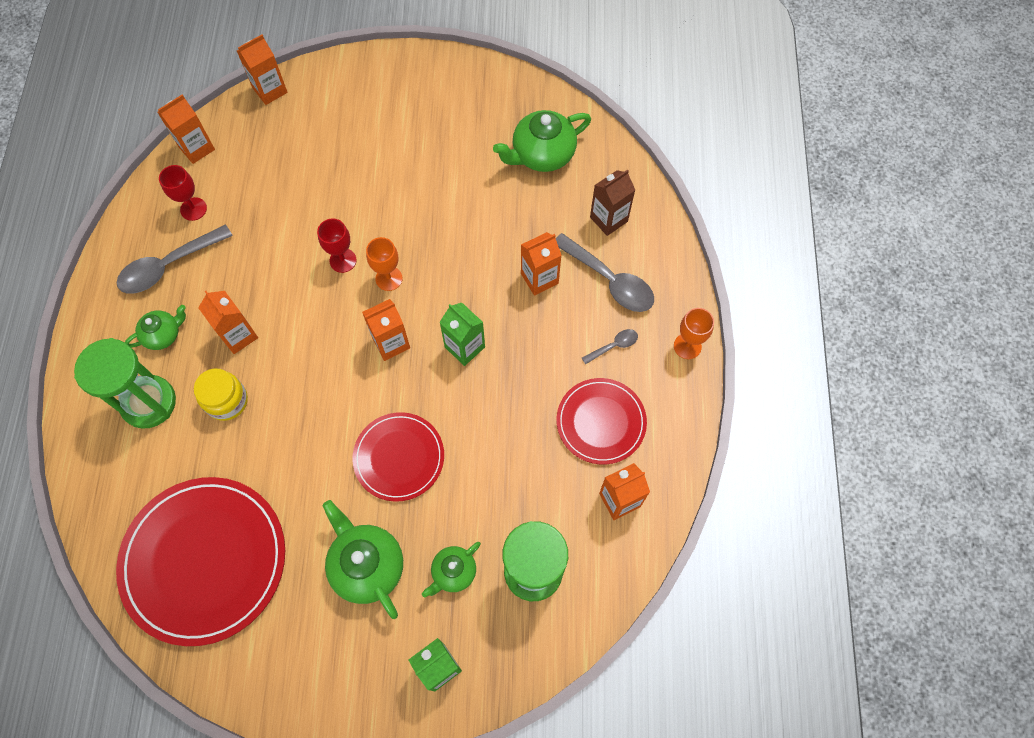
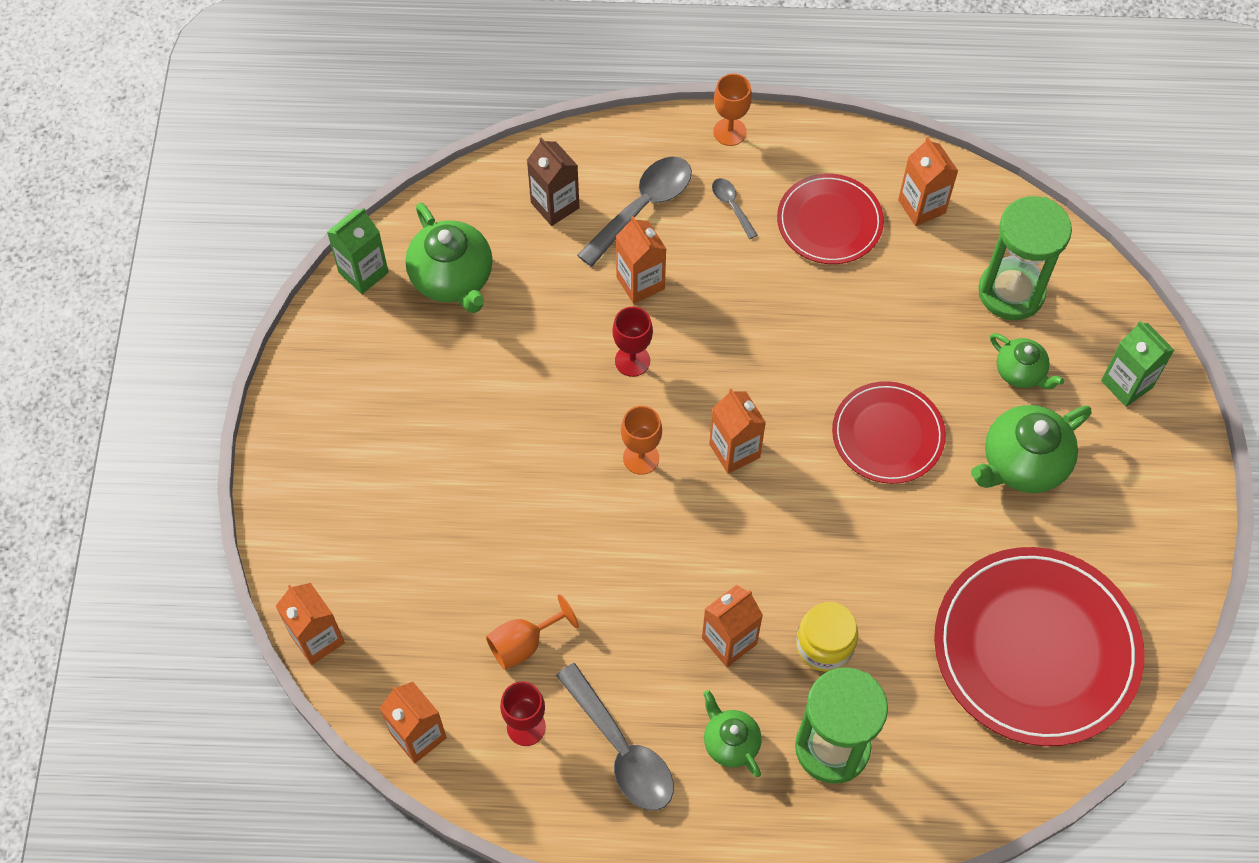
camera: 90 degrees left, 5 degrees down
(252, 206) = (524, 644): none -> orange goblet
(343, 260) = (613, 516): red goblet -> red goblet (632, 361)
(464, 347) = (738, 366): green carton -> green carton (363, 272)

